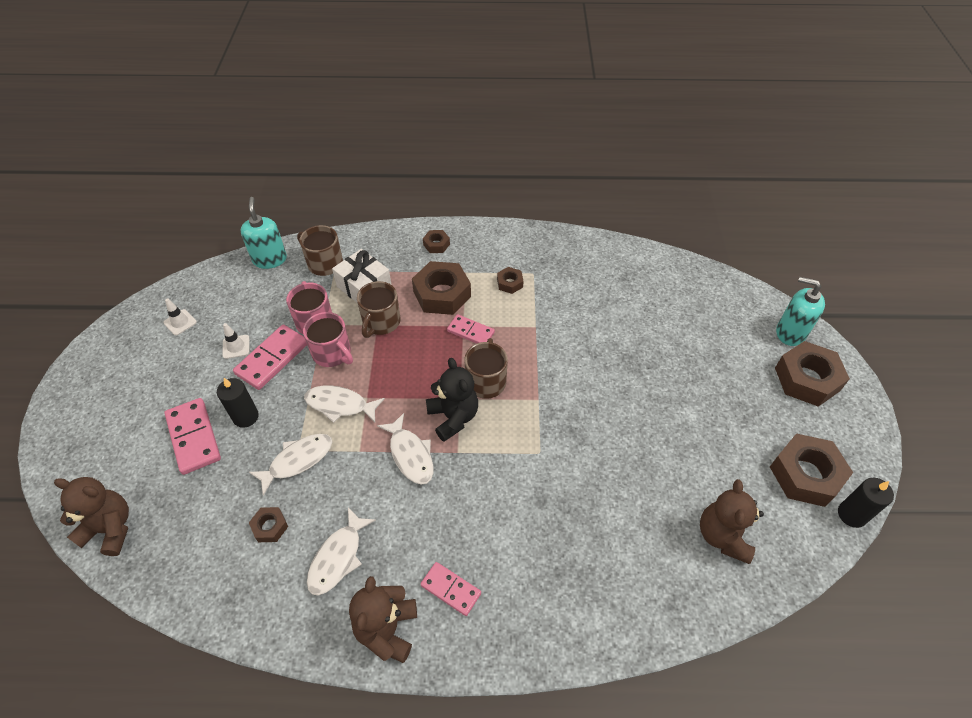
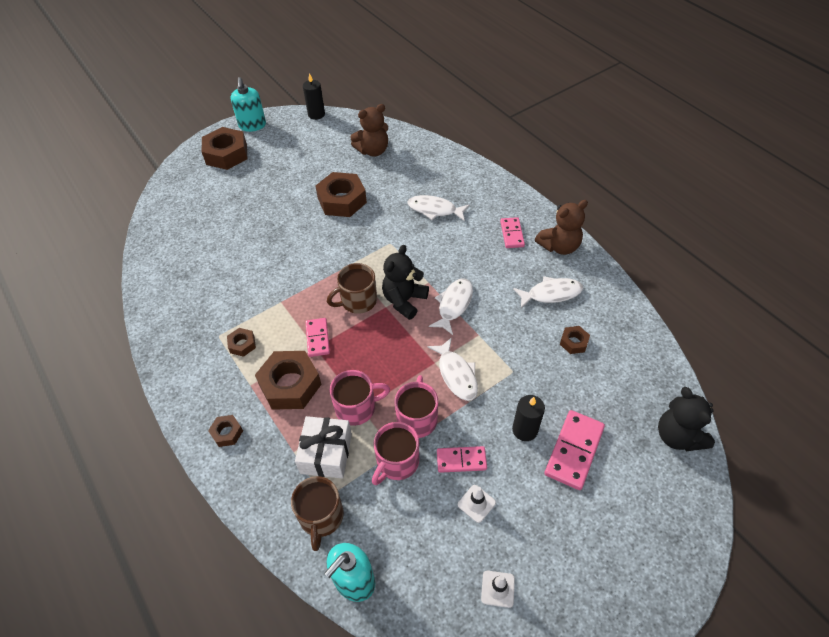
camera: 125 degrees left, 0 degrees up
(110, 529) = (678, 436): brown teddy bear -> black teddy bear
(272, 359) = (461, 460): pink domino -> pink domino, size x0.63
(297, 460) = (520, 365): white fish -> white fish (435, 210)
(381, 322) = (357, 408): brown mug -> pink mug
(790, 332) = (187, 172): turquoise soap dispenser -> turquoise soap dispenser (252, 125)
(805, 474) = (304, 135): brown nut -> brown nut (342, 200)

